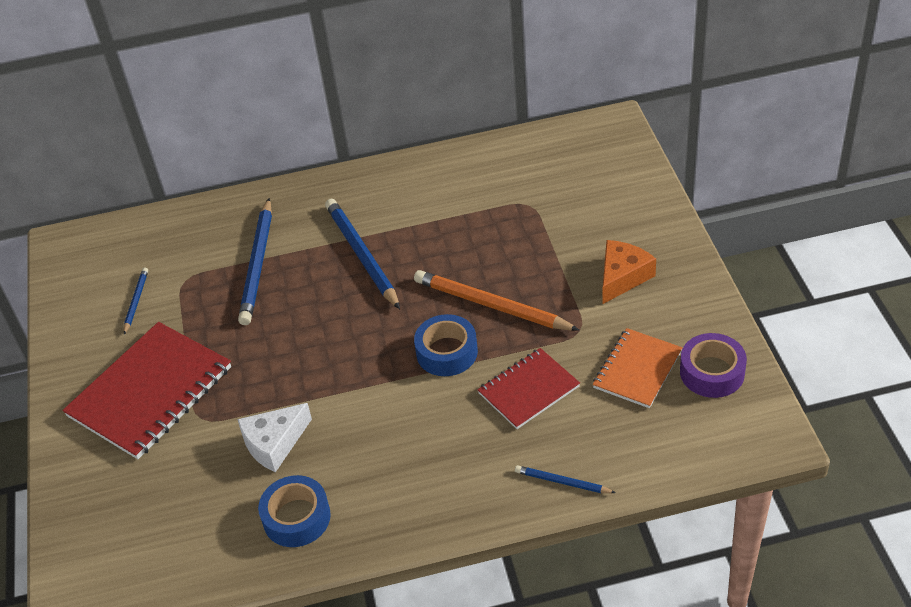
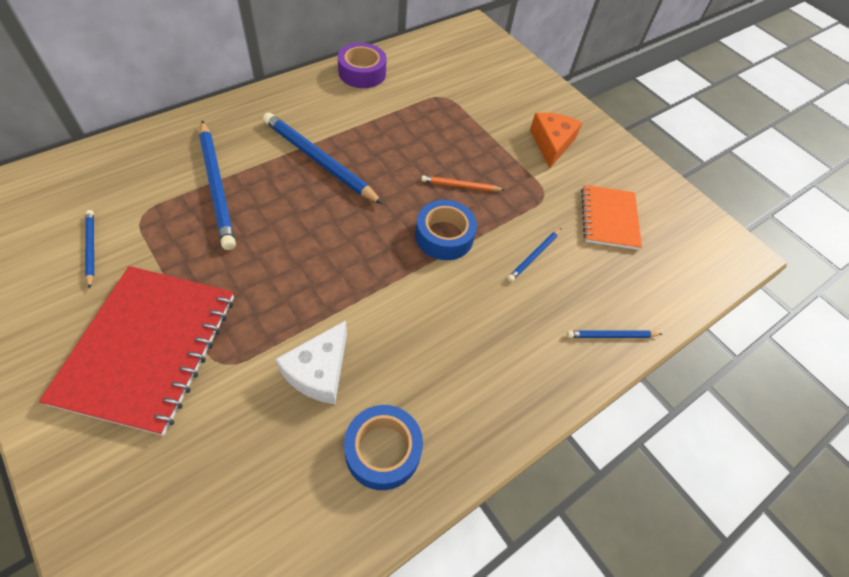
camera: 35 degrees left, 10 degrees up
(492, 305) = (460, 186): orange pencil -> orange pencil, size x0.50
(528, 390) = (534, 256): red notebook -> blue pencil
(712, 372) = (664, 209): purple tape -> purple tape (362, 73)

